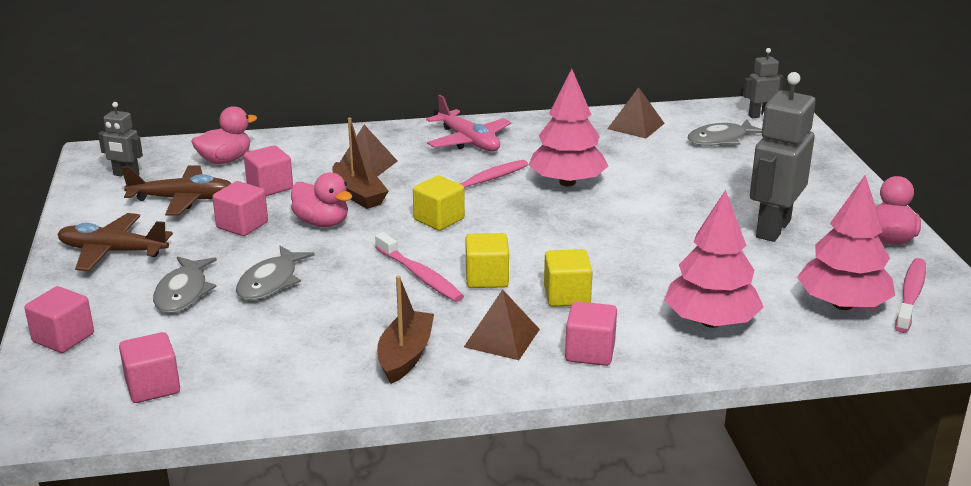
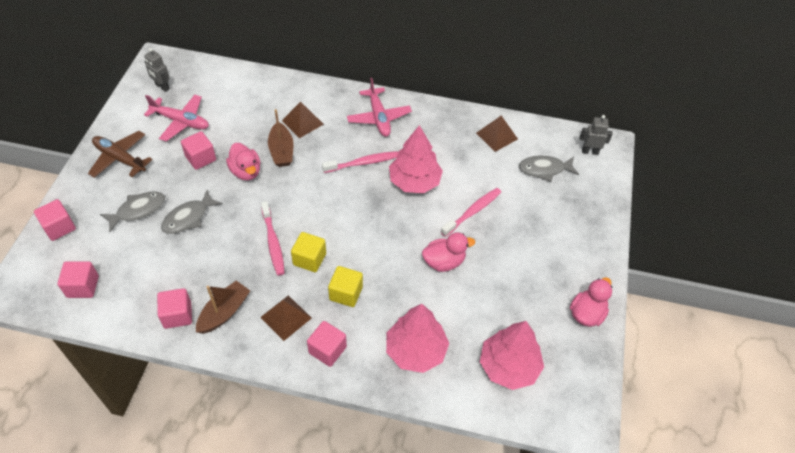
camera: 20 degrees right, 25 degrees up
(182, 199) = (181, 122): brown plane -> pink plane
(183, 292) = (138, 210): grey fish -> grey fish turned 150 degrees counterclockwise
(225, 160) = (224, 90): pink duck -> pink duck (444, 262)
(270, 187) = (235, 126): pink cube -> pink cube (177, 315)
(439, 219) = (314, 192): yellow cube -> none
(772, 229) = (515, 275): grey robot -> none
(910, 296) = (559, 375): pink toothbrush -> pink toothbrush (472, 212)

